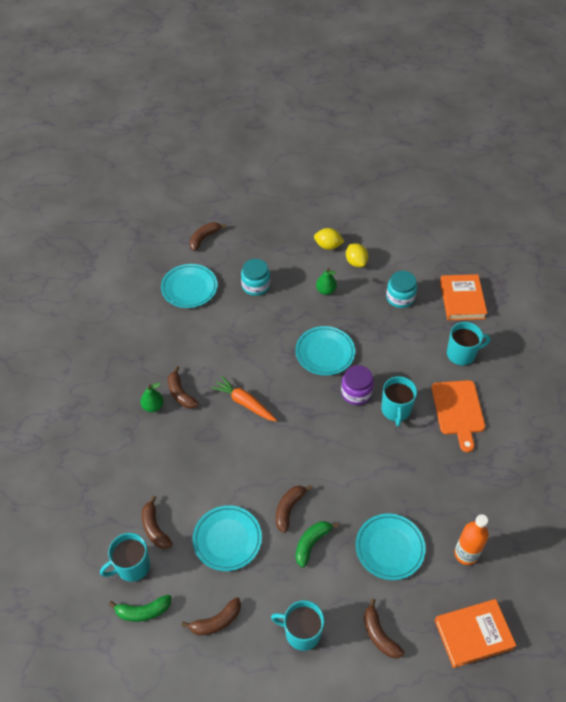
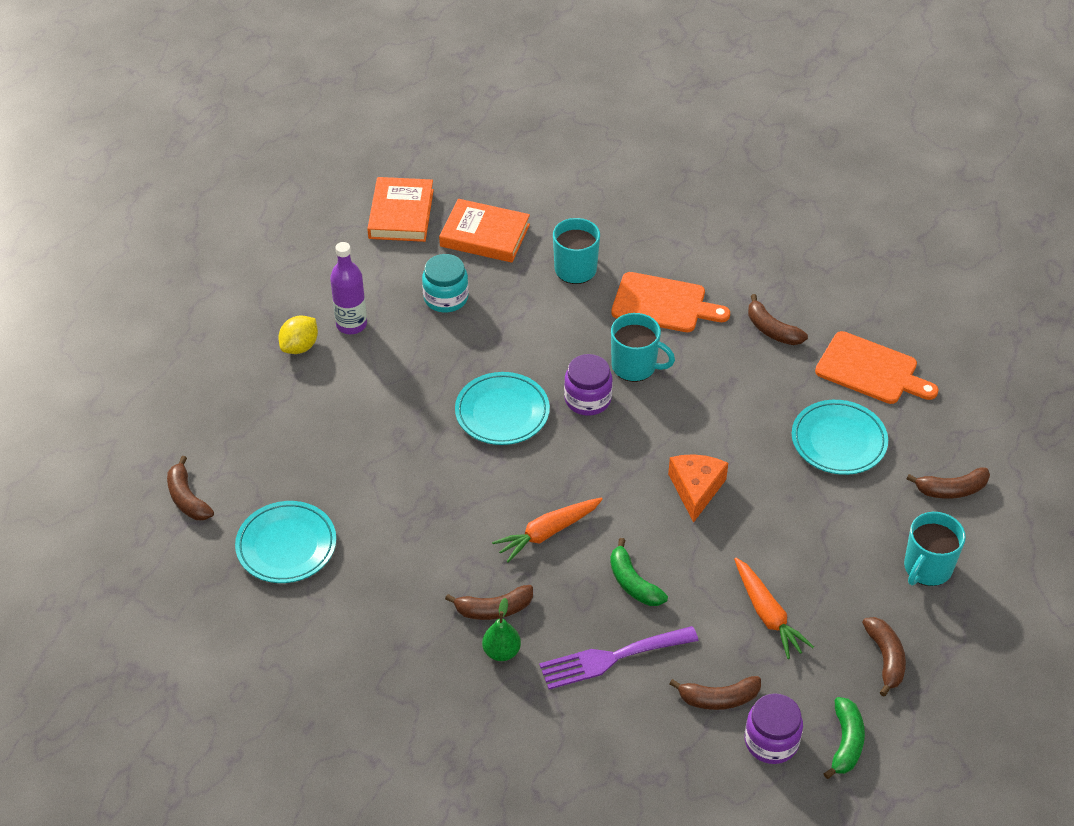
camera: 70 degrees left, 5 degrees down
(132, 566) = (771, 741): turquoise mug -> purple jar
(166, 462) = (611, 658): none -> purple fork
(227, 539) = (767, 614): turquoise plate -> orange carrot
(255, 285) = (329, 458): turquoise jar -> none
(289, 509) = (744, 530): brown banana -> brown banana (772, 330)
(310, 472) = (696, 489): none -> orange cheese
(311, 543) = (805, 520): green banana -> green banana (633, 583)
(326, 290) = (387, 376): green pear -> none
(356, 262) = (351, 324): yellow lemon -> purple bottle
(466, 554) = (871, 370): orange bottle -> orange cutting board
(473, 634) = (975, 400): orange book -> orange book (401, 214)

